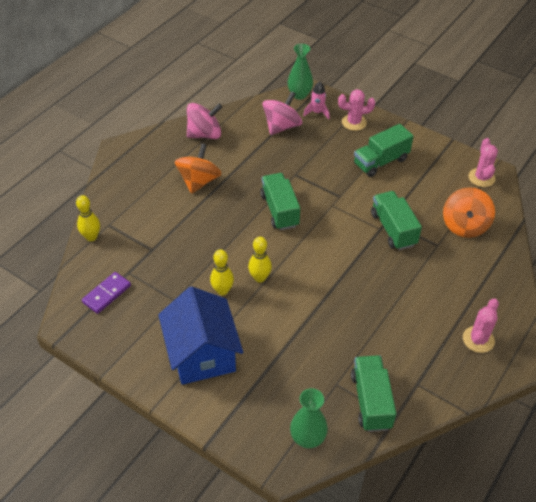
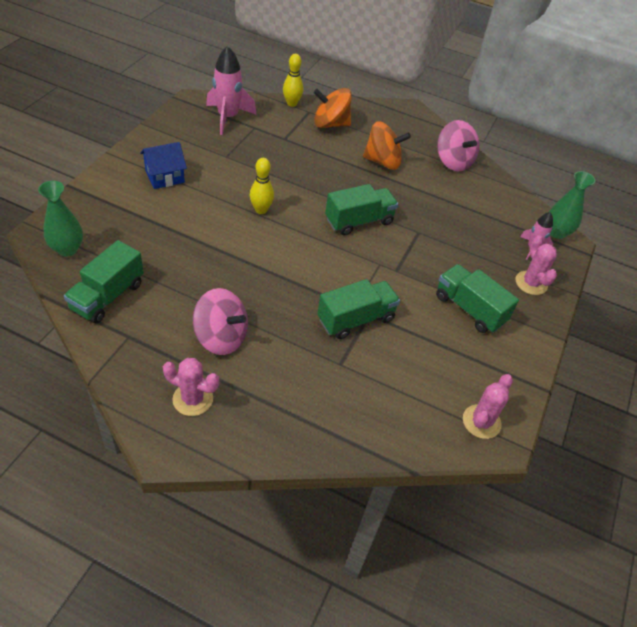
camera: 75 degrees right, 0 degrees up
(106, 294) = (228, 117): purple domino -> pink rocket
(202, 354) = (165, 177): blue house -> blue house, size x0.57
(222, 290) = (241, 185): yellow bowling pin -> none
(281, 126) = (493, 219): pink spinning top -> pink spinning top (221, 337)
(371, 401) = (108, 296): green truck -> green truck turned 135 degrees clockwise
(464, 225) = (381, 395): orange spinning top -> orange spinning top (330, 124)
(481, 178) = (481, 422): pink cactus -> pink cactus turned 45 degrees counterclockwise

